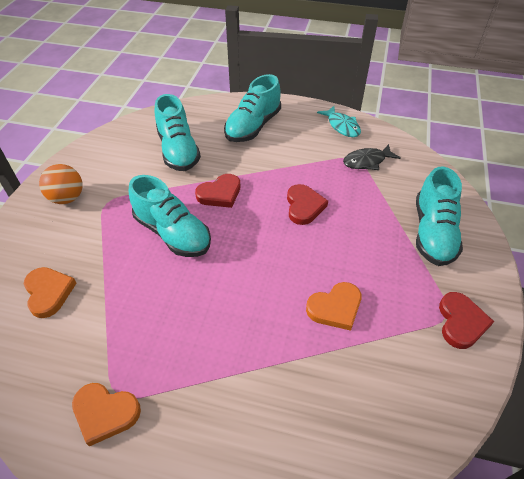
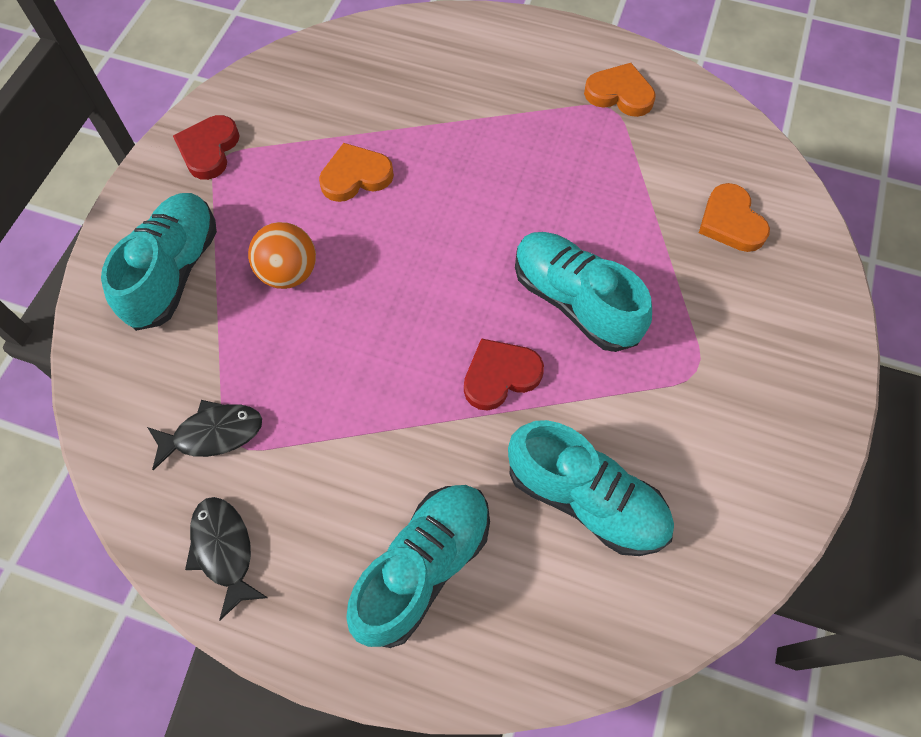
camera: 175 degrees left, 15 degrees up
(67, 198) = (769, 387): orange ball -> orange ball (289, 273)
(178, 150) = (585, 499): turquoise shoe -> turquoise shoe turned 135 degrees clockwise
(304, 206) = (359, 337): red heart -> none
(342, 126) = (224, 550): turquoise fish -> black fish

